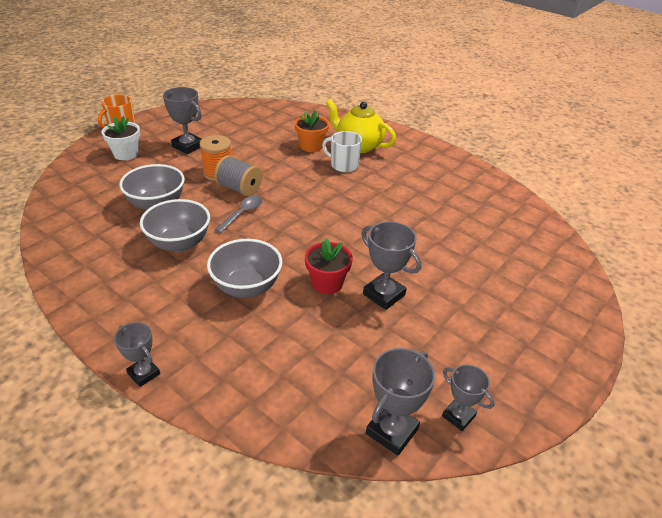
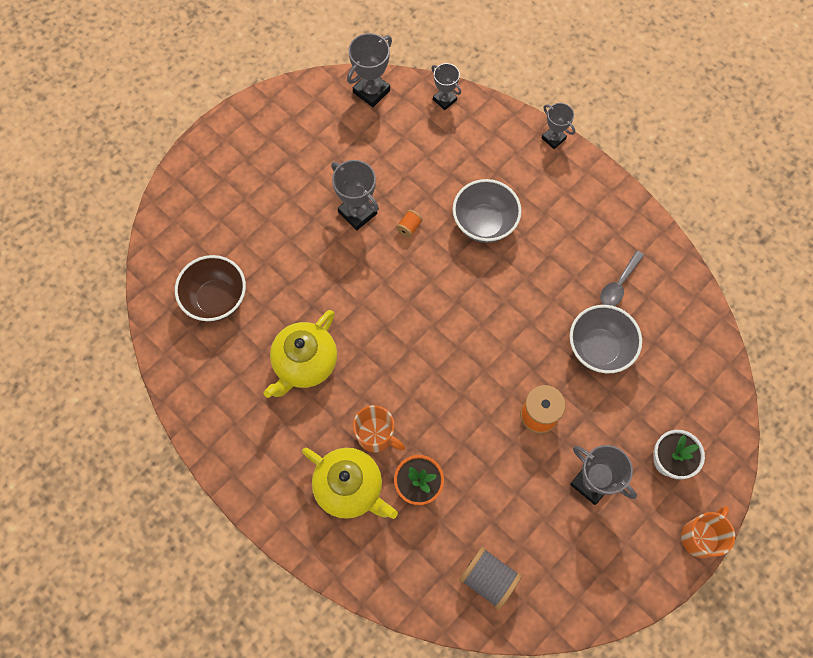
camera: 175 degrees left, 30 degrees up
(179, 243) = (559, 283): grey bowl -> none
(239, 189) = (508, 380): grey spool -> grey spool (488, 579)
(242, 213) = (499, 332): grey spoon -> grey spoon (619, 284)
(327, 283) = (409, 227): red flower pot -> orange spool
(343, 165) = (376, 435): white mug -> orange mug
(407, 197) = (305, 364): none -> yellow teapot
(458, 416) = (322, 100): grey trophy -> grey trophy (444, 100)
(498, 232) = (216, 299): none -> brown bowl

